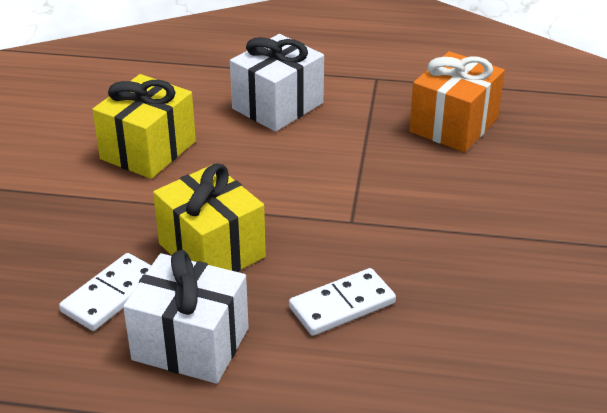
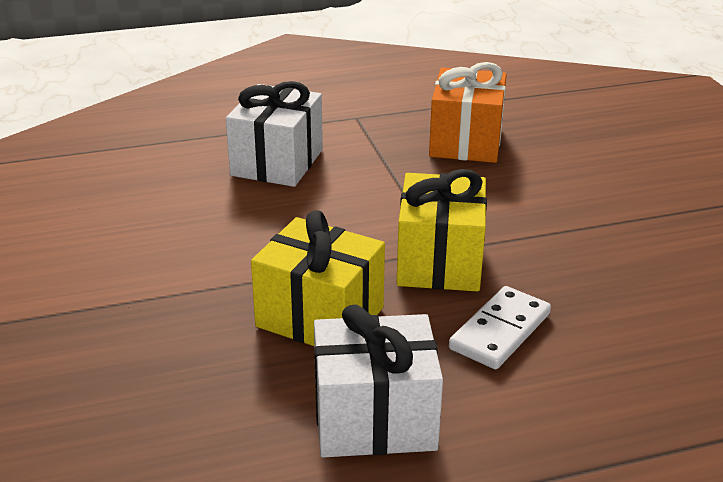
camera: 25 degrees left, 5 degrees down
(111, 295) = (242, 396): white domino -> none
(148, 150) = (167, 236): yellow gift -> yellow gift (439, 262)

